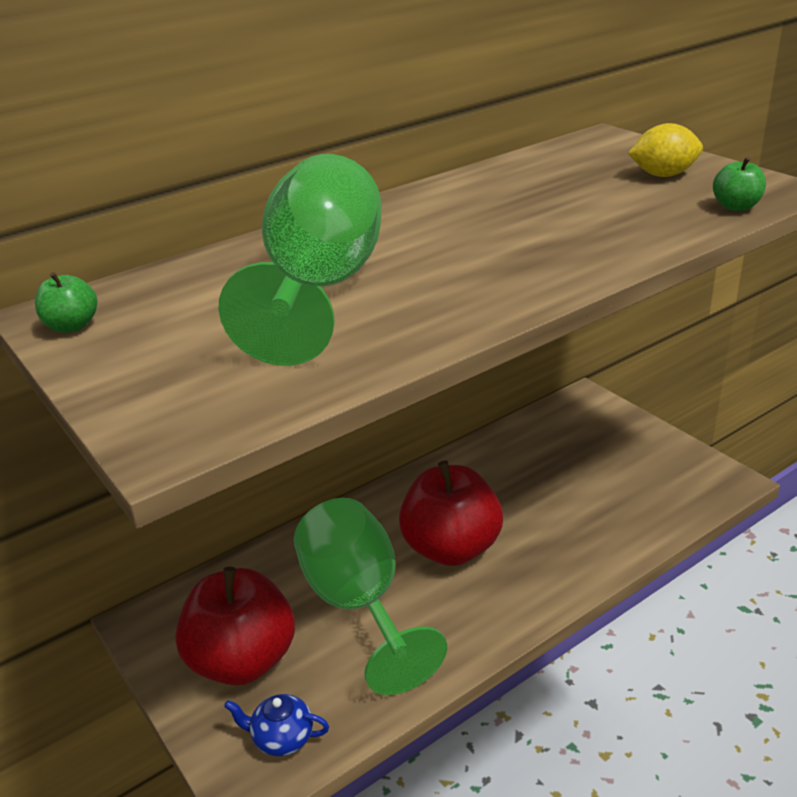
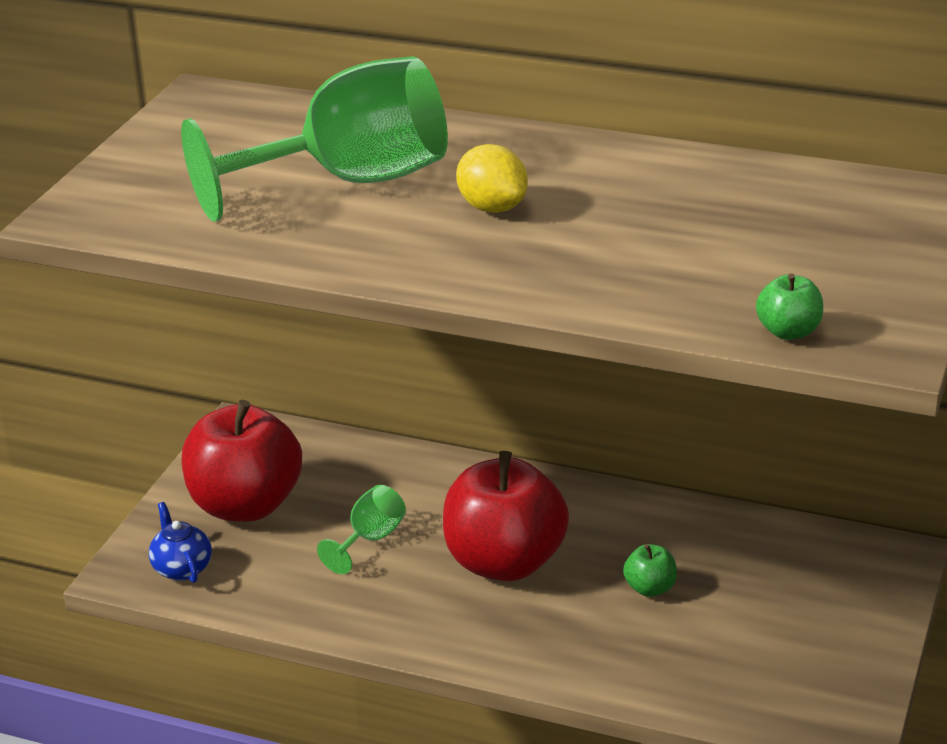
camera: 55 degrees right, 0 degrees up
(72, 326) = (191, 112): green apple -> green apple (650, 588)
(360, 605) = (370, 539): green goblet -> green goblet, size x0.45
(663, 175) = (842, 266): yellow lemon -> yellow lemon (492, 208)

